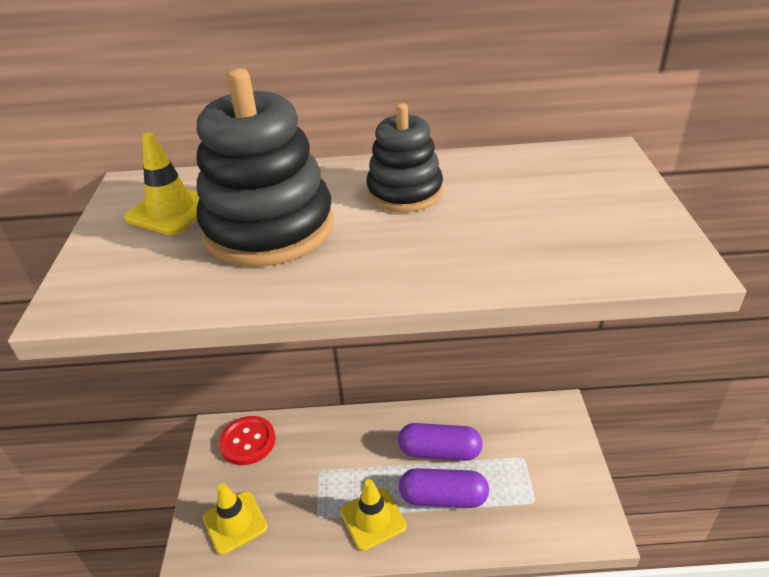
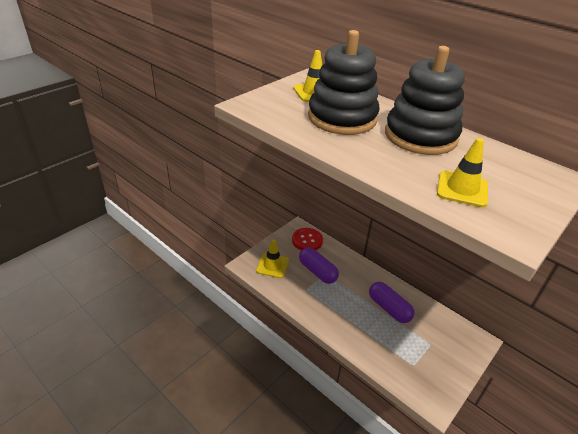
camera: 40 degrees right, 0 degrees up
(373, 519) = (328, 309): yellow traffic cone -> yellow traffic cone (462, 189)
(405, 192) = (420, 136): black stacking toy -> black stacking toy, size x1.63
(443, 497) = (369, 326): purple capsule -> purple capsule (317, 271)

